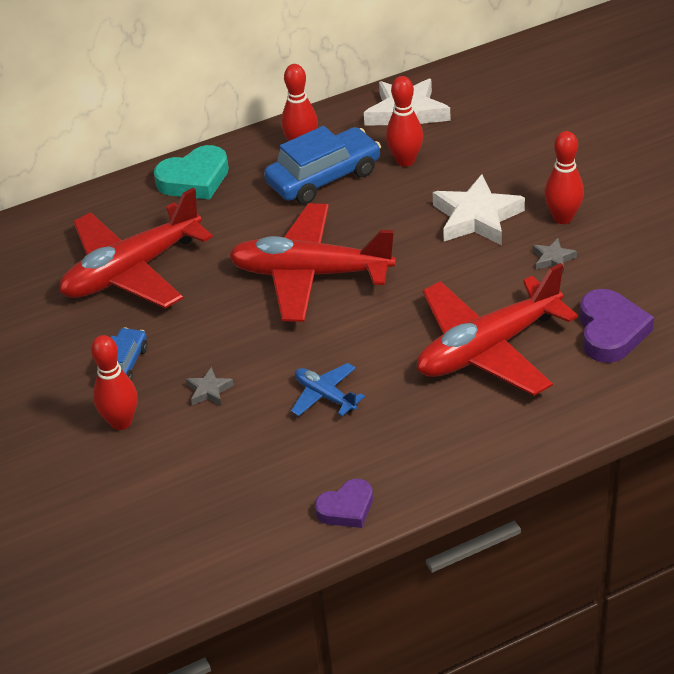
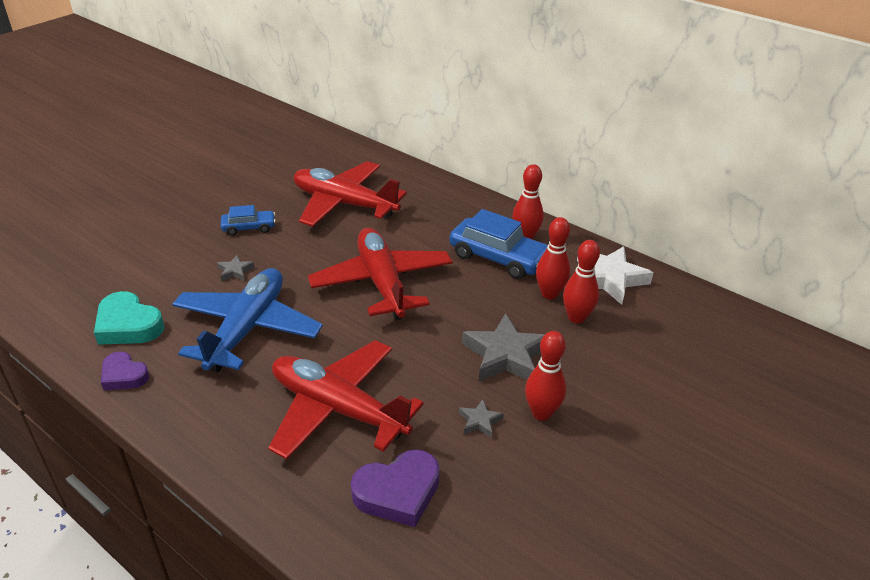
camera: 60 degrees right, 5 degrees down
(121, 422) = (192, 243): red bowling pin -> red bowling pin (576, 318)
(194, 179) = (454, 201): turquoise heart -> turquoise heart (128, 325)
(325, 396) = (247, 329): blue plane -> blue plane, size x2.21
(476, 217) = (505, 355): white star -> grey star

